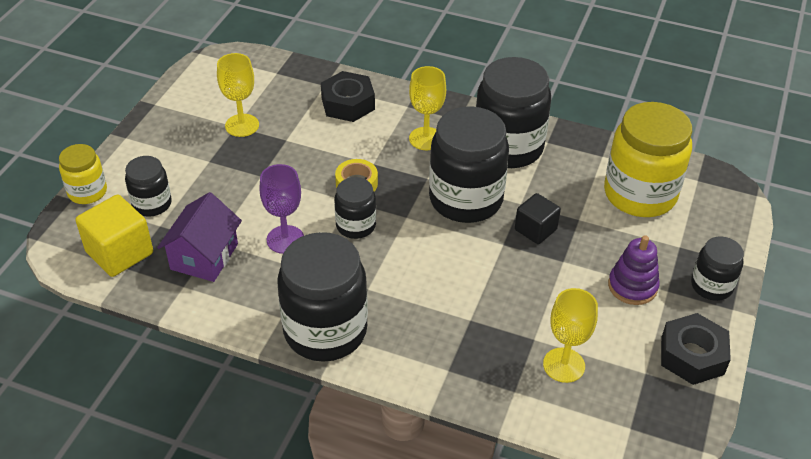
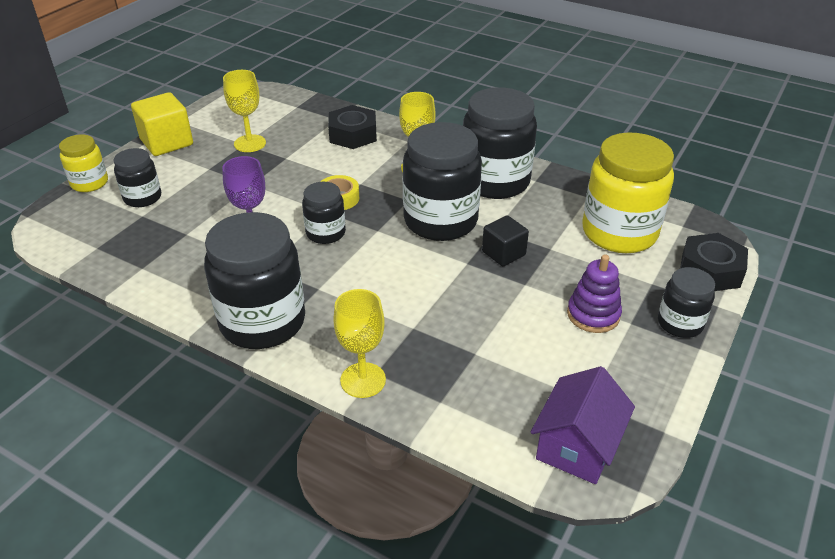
camera: 10 degrees right, 5 degrees down
(119, 253) = (95, 234): yellow cube -> yellow cube (167, 142)
(204, 256) = (172, 245): purple house -> purple house (577, 446)
(564, 365) = (500, 382): yellow goblet -> yellow goblet (363, 380)
(692, 355) = (645, 389): black nut -> black nut (710, 270)

